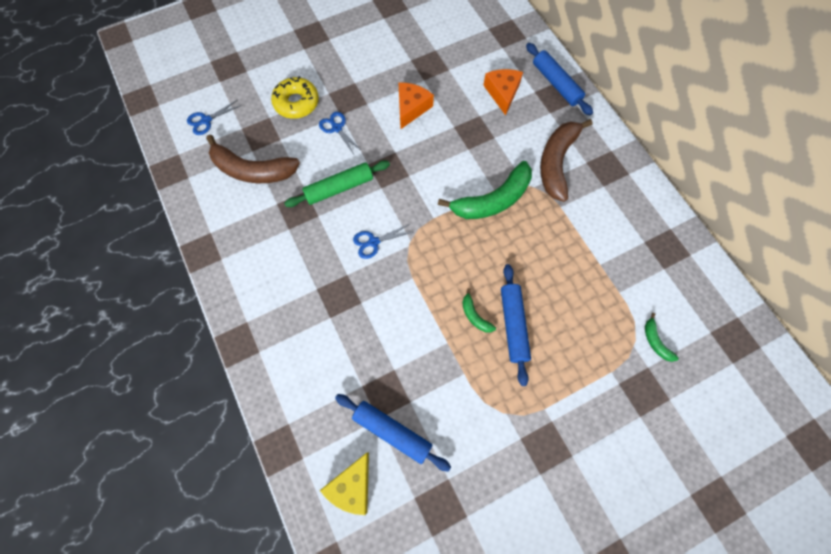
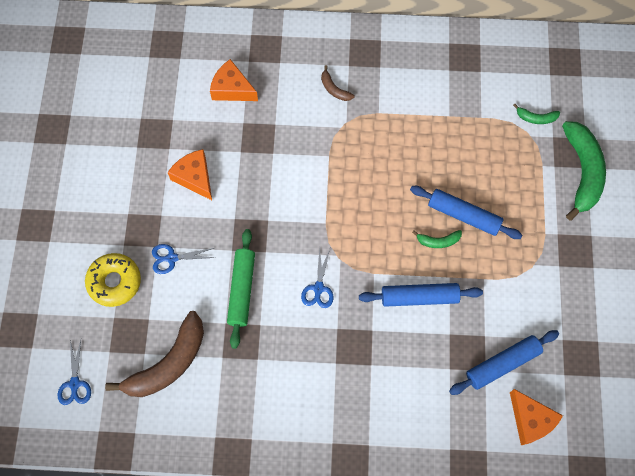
camera: 60 degrees left, 0 degrees up
(352, 486) = (530, 420): yellow cheese -> orange cheese
(492, 200) = (338, 163): green banana -> green banana (582, 172)
(556, 84) = (252, 38): blue rolling pin -> blue rolling pin (419, 297)
(556, 162) = (334, 89): brown banana -> brown banana, size x0.45

